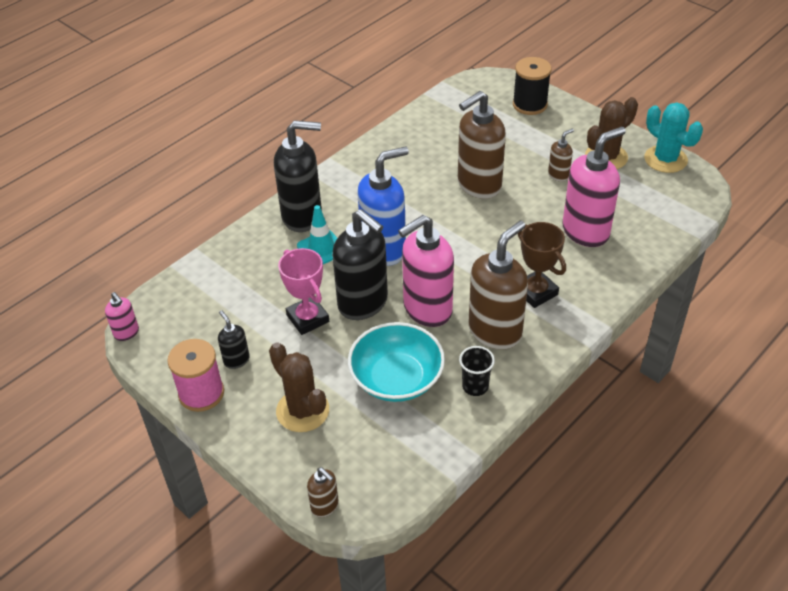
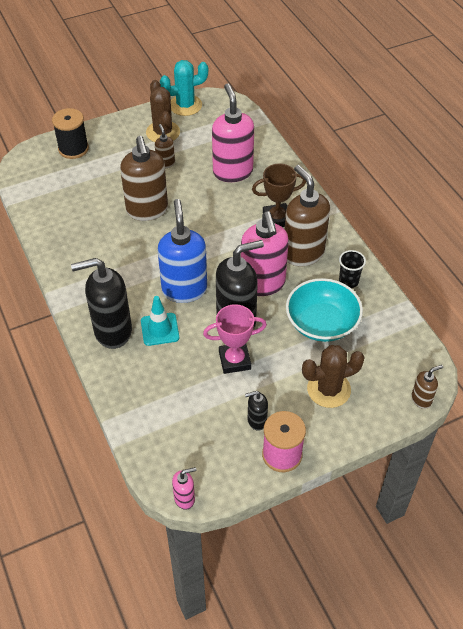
camera: 70 degrees left, 5 degrees up
(302, 216) = (112, 331): black soap dispenser -> black soap dispenser turned 120 degrees counterclockwise

